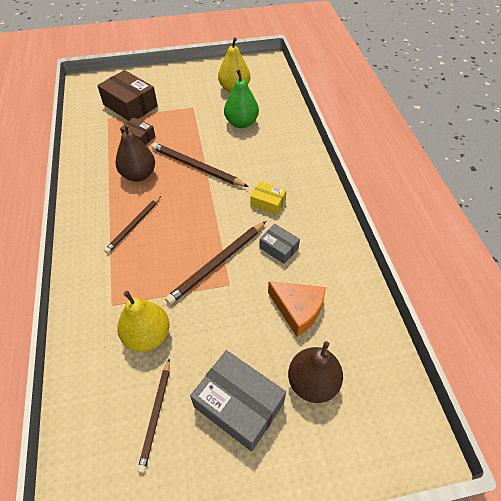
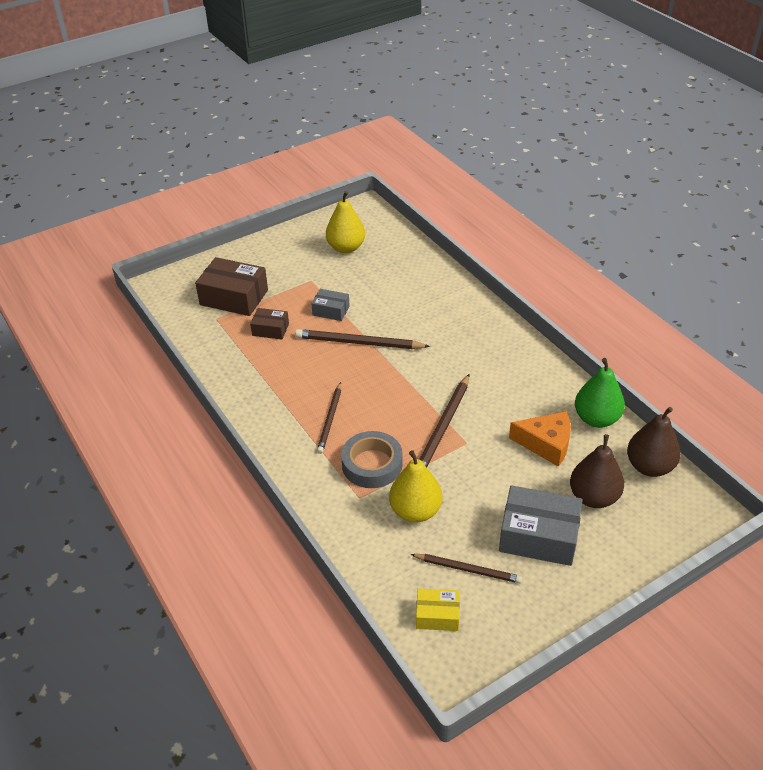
camera: 20 degrees left, 10 degrees down
(139, 175) = (299, 368): brown pear -> brown pear (649, 467)
(140, 277) = (372, 464): none -> grey tape
(156, 415) = (468, 569): brown pencil -> brown pencil turned 60 degrees counterclockwise
(241, 123) = (378, 283): green pear -> green pear (596, 419)
(268, 203) = (458, 357): yellow box -> yellow box (437, 615)
(279, 248) = (495, 396): grey box -> grey box (331, 311)

